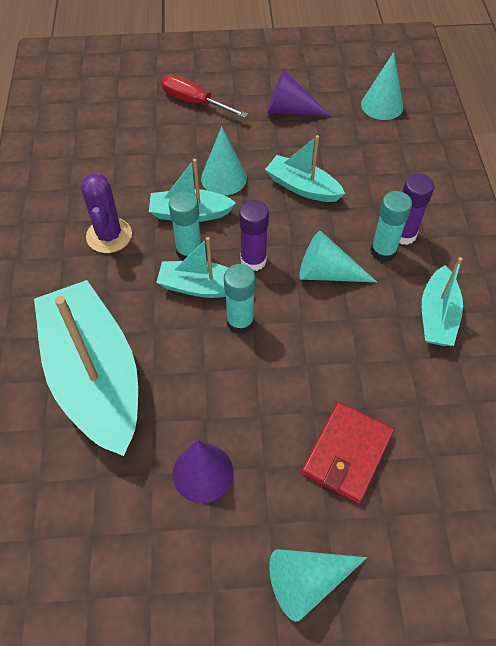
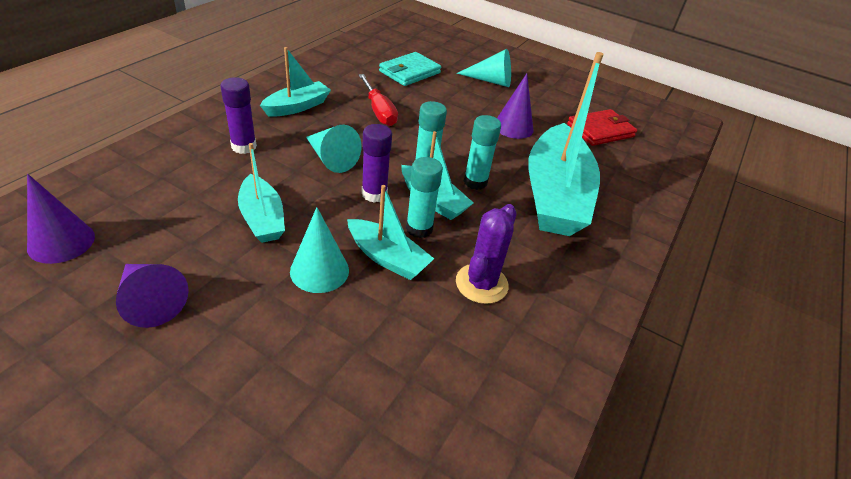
camera: 150 degrees left, 15 degrees down
(194, 102) = (235, 395): red screwdriver -> red screwdriver (379, 111)
(347, 453) = (427, 96): red wallet -> red wallet (600, 130)
(382, 105) = (61, 242): turquoise cone -> purple cone
(383, 251) = (274, 147): turquoise glue stick -> turquoise glue stick (475, 182)
(420, 498) = (409, 72): none -> turquoise wallet

